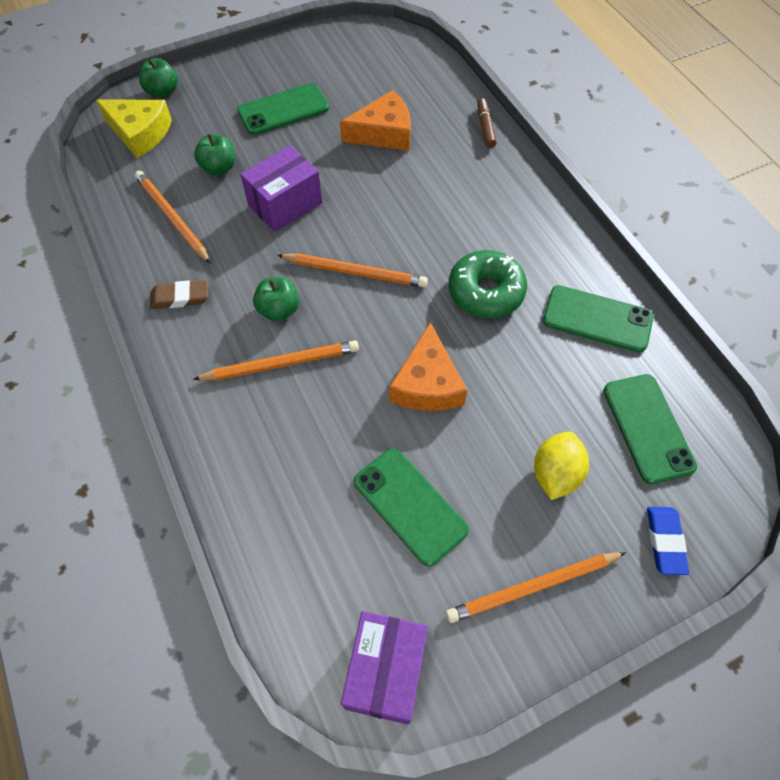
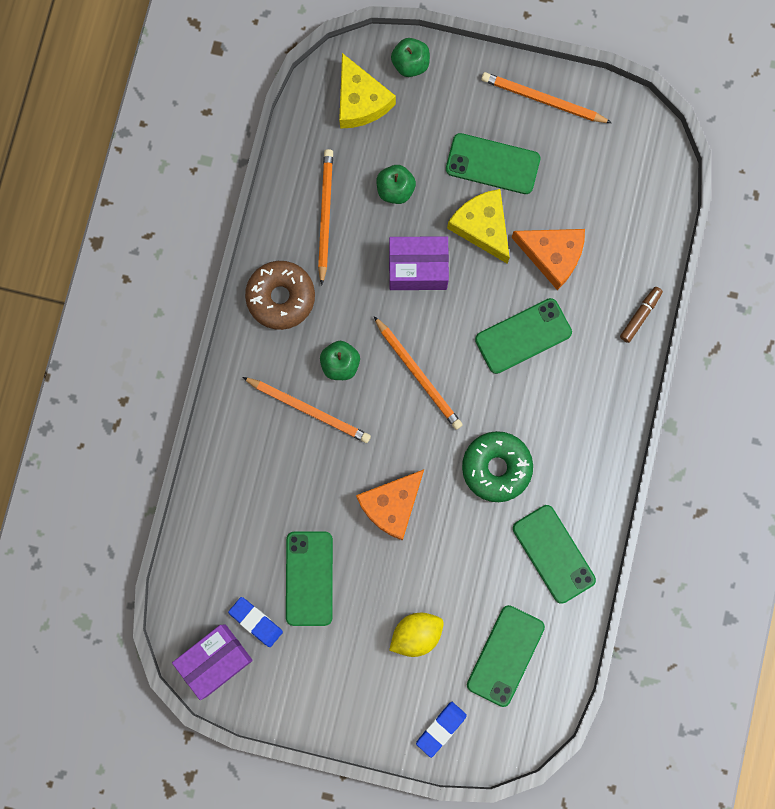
camera: 40 degrees right, 20 degrees up
(180, 297) = (281, 297): brown eraser -> brown donut
(312, 149) = (482, 227): none -> yellow cheese
(394, 592) = (256, 621): none -> blue eraser
(413, 193) = (523, 336): none -> green phone
(533, 587) = (337, 687): orange pencil -> orange pencil (543, 100)

